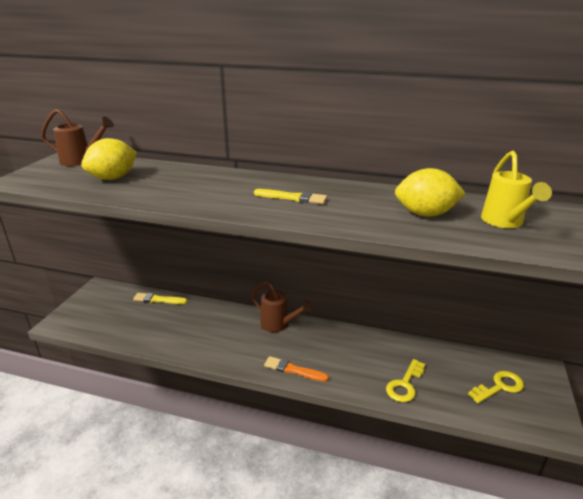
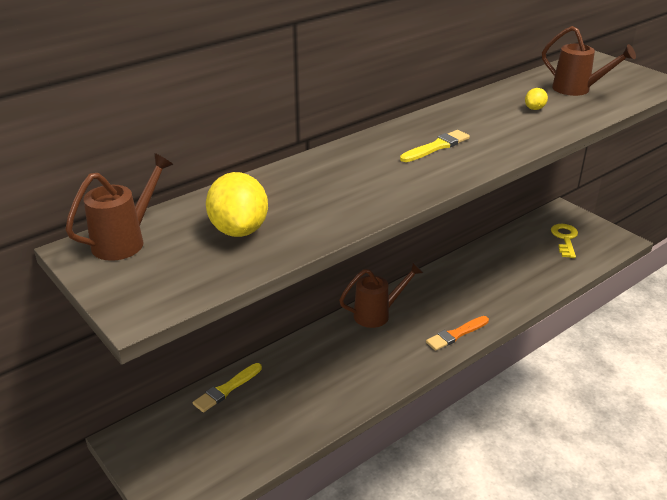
camera: 55 degrees left, 5 degrees up
(405, 384) = (527, 281): yellow key -> none
(425, 214) = (534, 108): yellow lemon -> yellow lemon, size x0.46
(505, 223) = (578, 90): yellow watering can -> brown watering can

